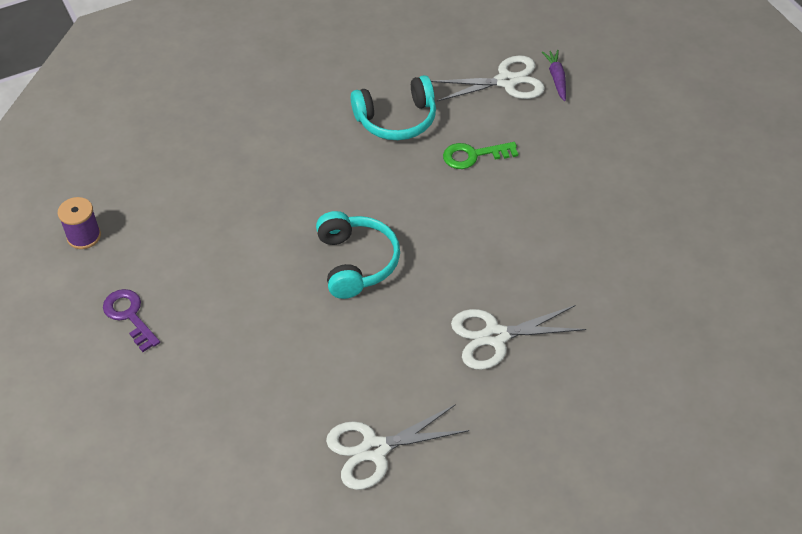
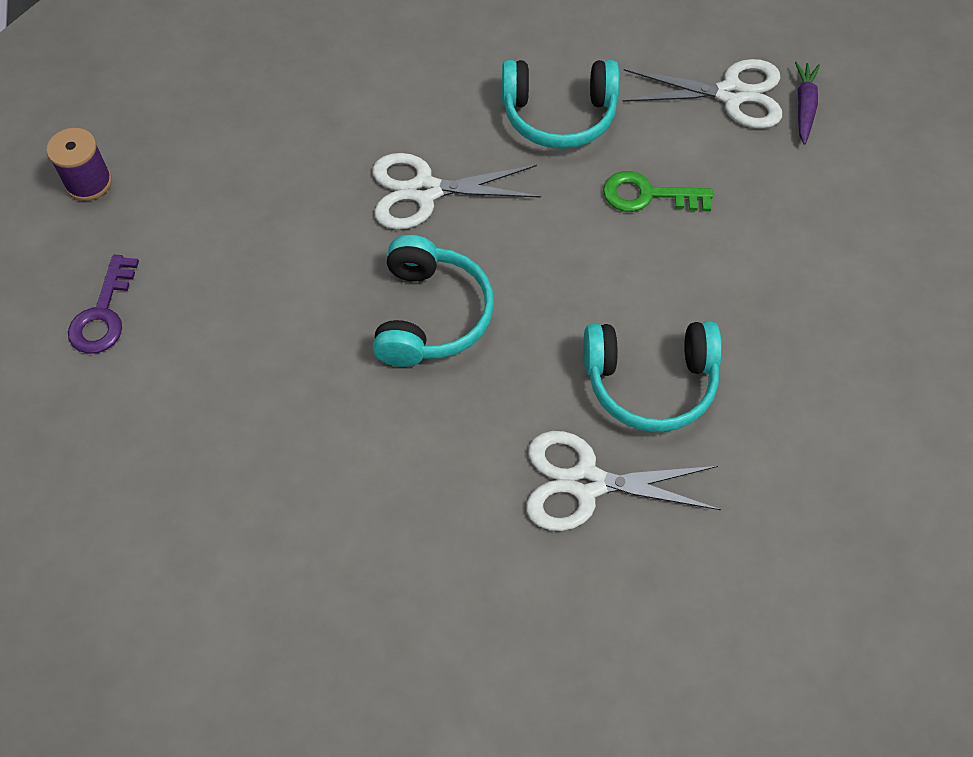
camera: 15 degrees right, 10 degrees up
(129, 316) = (103, 314): purple key -> purple key turned 150 degrees counterclockwise
(375, 449) = (356, 611): white scissors -> white scissors (425, 191)
(515, 268) = (650, 383): none -> turquoise headphones

